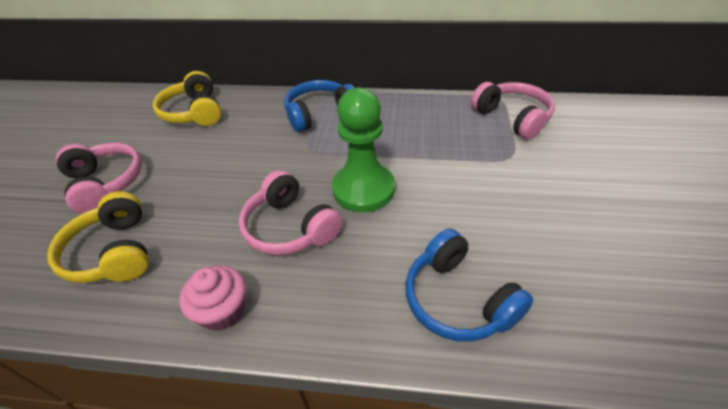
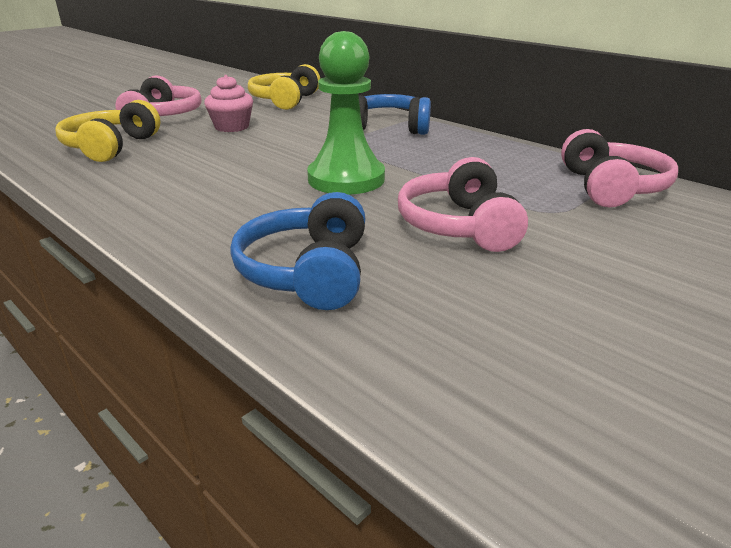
camera: 35 degrees right, 15 degrees down
(223, 310) = (121, 198): pink cupcake -> pink cupcake (232, 127)
(290, 227) = (244, 177): pink headphones -> pink headphones (459, 226)

